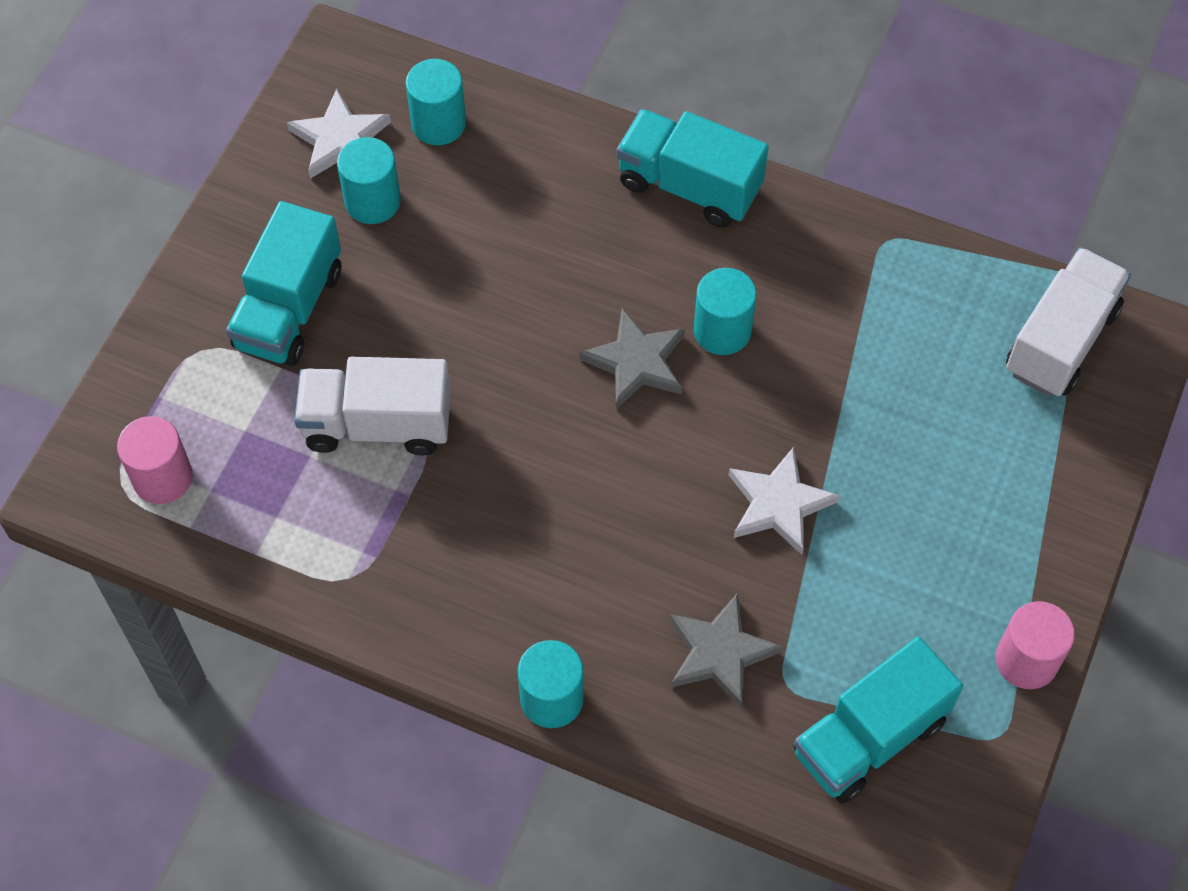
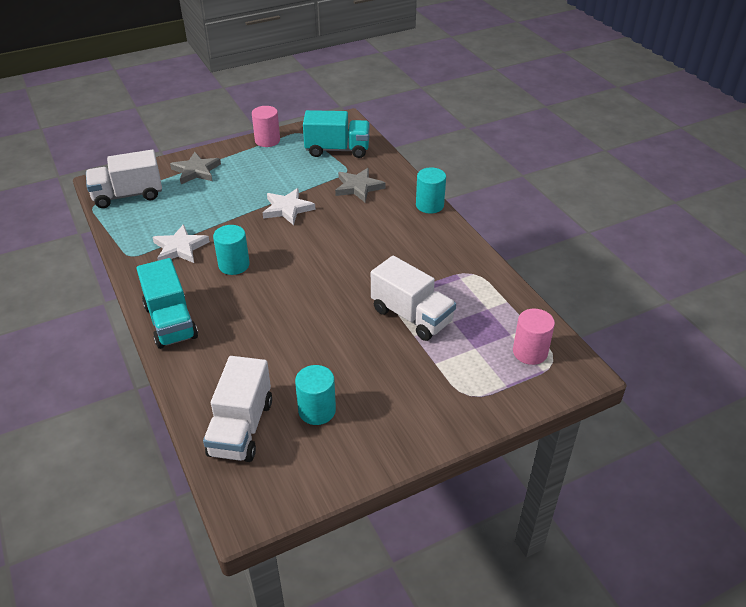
camera: 140 degrees left, 20 degrees down
(289, 309) = (408, 386): turquoise truck -> none
(340, 140) = (300, 455): white star -> white star (180, 248)
(438, 123) = (241, 428): turquoise cylinder -> white truck
(636, 362) = (280, 275): grey star -> grey star (196, 171)

